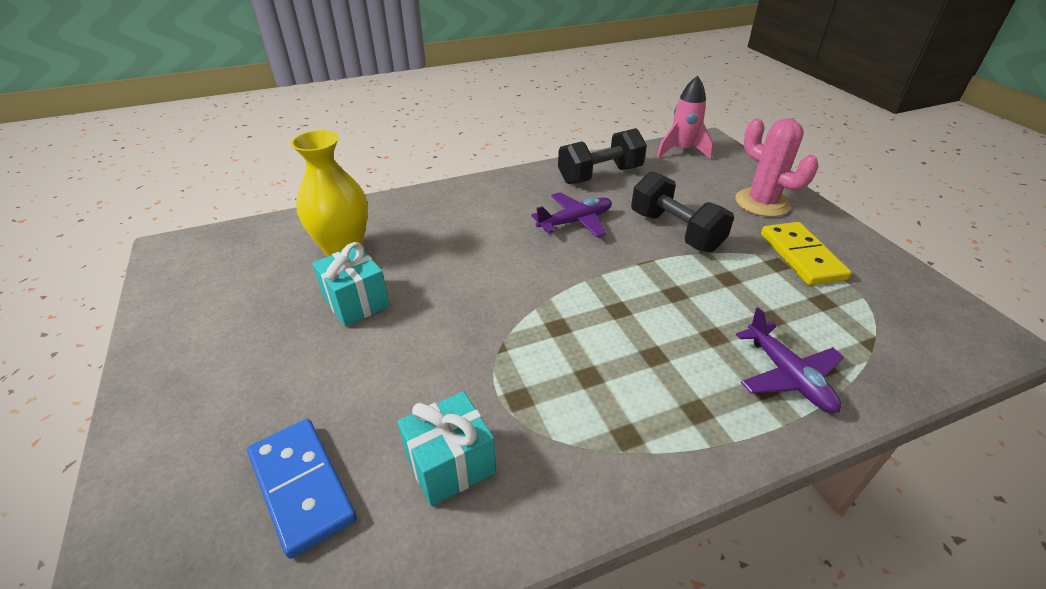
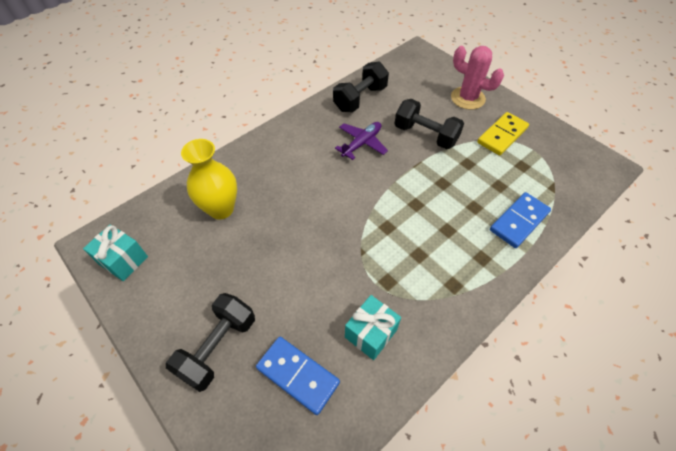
camera: 20 degrees left, 15 degrees up
(222, 409) = (218, 347): none -> black dumbbell
(356, 302) = (254, 247): turquoise gift -> turquoise gift (123, 260)
(681, 151) = (404, 64): pink rocket -> none
(787, 376) = (519, 221): purple plane -> blue domino
(801, 256) = (502, 135): yellow domino -> yellow domino turned 75 degrees clockwise

